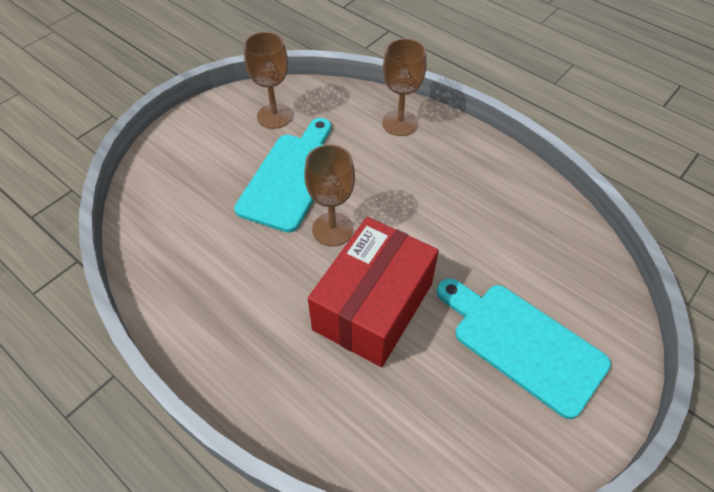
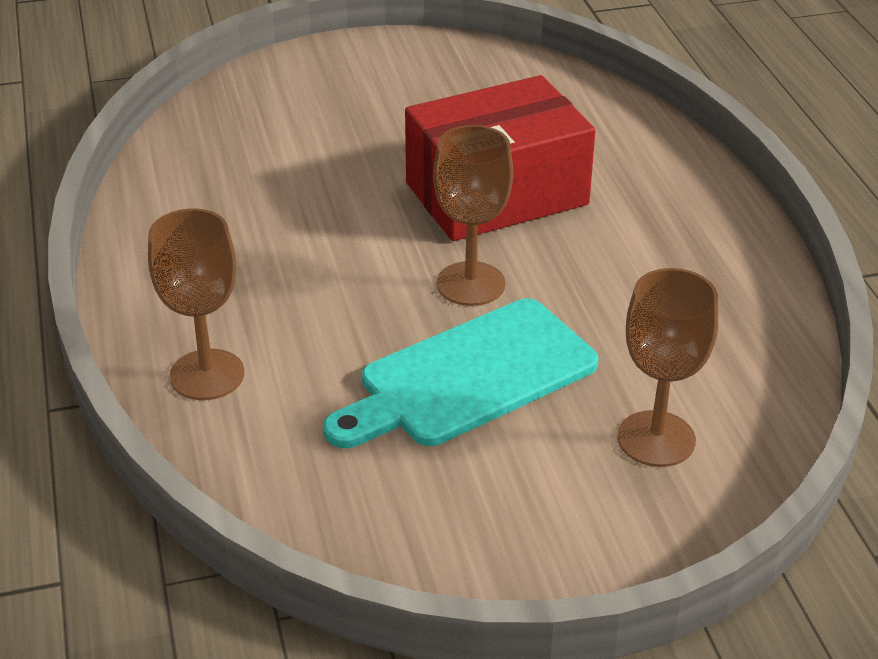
camera: 145 degrees left, 15 degrees down
(274, 116) = (405, 497): brown goblet -> brown goblet (656, 439)
(523, 344) = (370, 107): turquoise cutting board -> none

